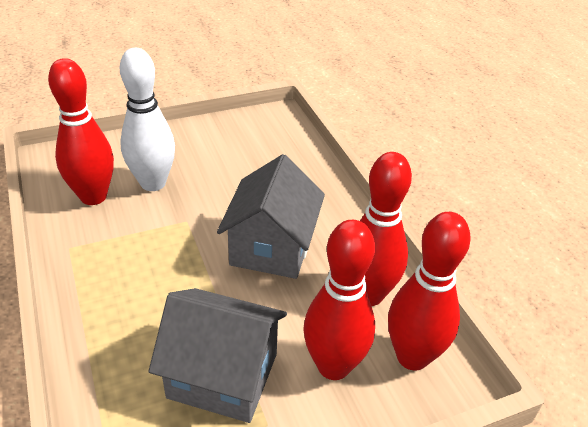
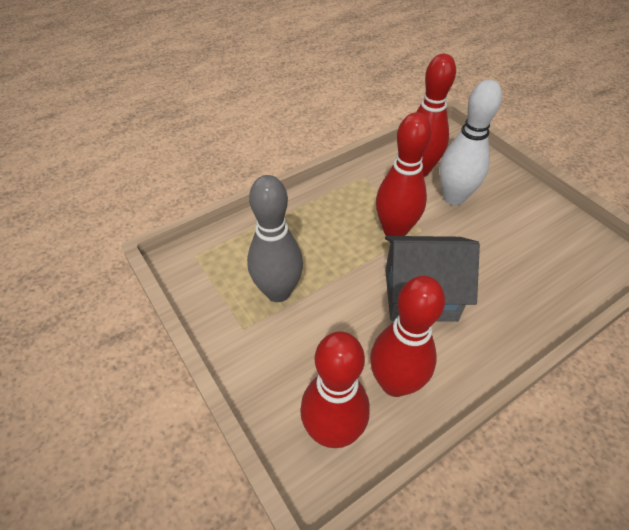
camera: 80 degrees right, 10 degrees up
(223, 375) = (278, 292): grey house -> grey bowling pin
(333, 366) = (305, 365): red bowling pin -> red bowling pin (394, 231)

